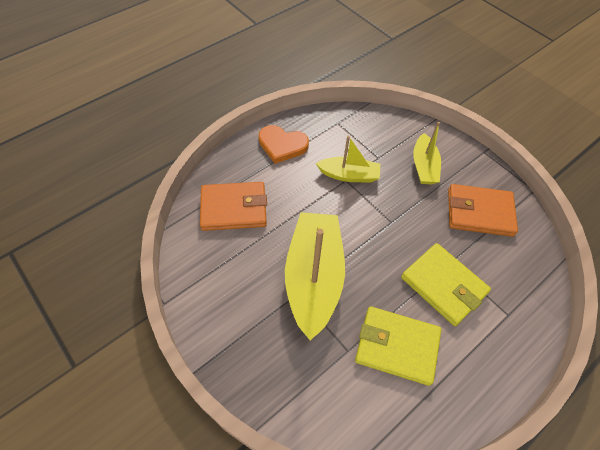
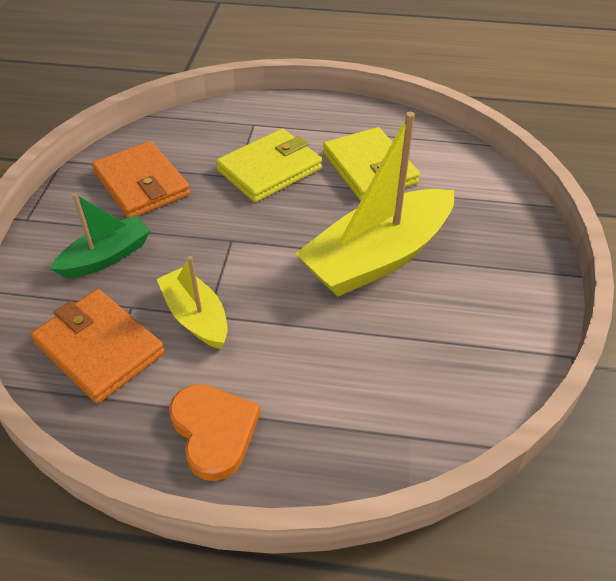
camera: 130 degrees left, 10 degrees down
(234, 208) = (385, 397): orange wallet -> orange wallet (99, 349)
(424, 166) = (106, 257): yellow boat -> green boat
(443, 285) = (269, 169): yellow wallet -> yellow wallet turned 45 degrees clockwise

